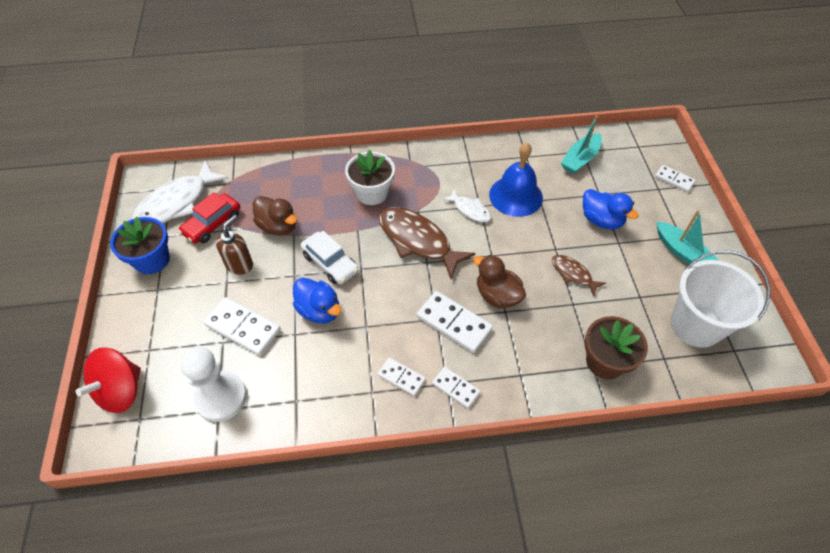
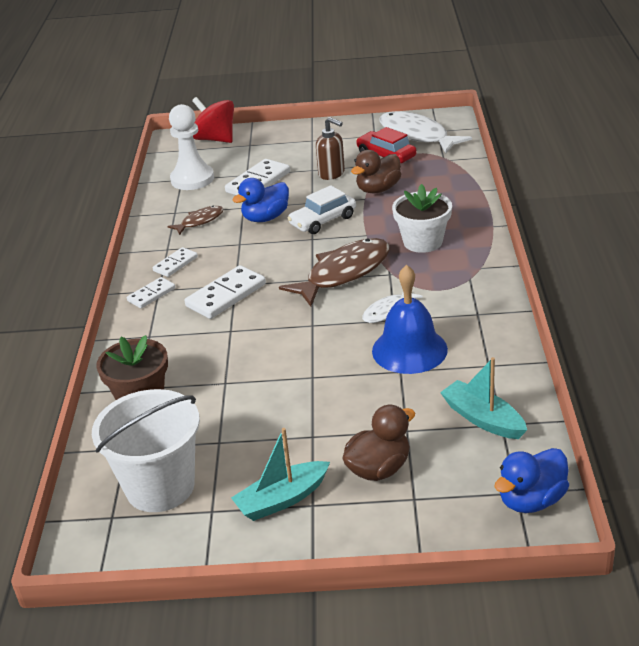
camera: 100 degrees right, 20 degrees down
(152, 260) = (346, 133): blue flower pot -> none
(497, 295) = (253, 326): brown duck -> brown duck (379, 469)
(573, 274) = (269, 387): brown fish -> brown fish (200, 221)
(601, 220) = (355, 424): blue duck -> blue duck (531, 500)
(674, 179) = (434, 522): white domino -> none

